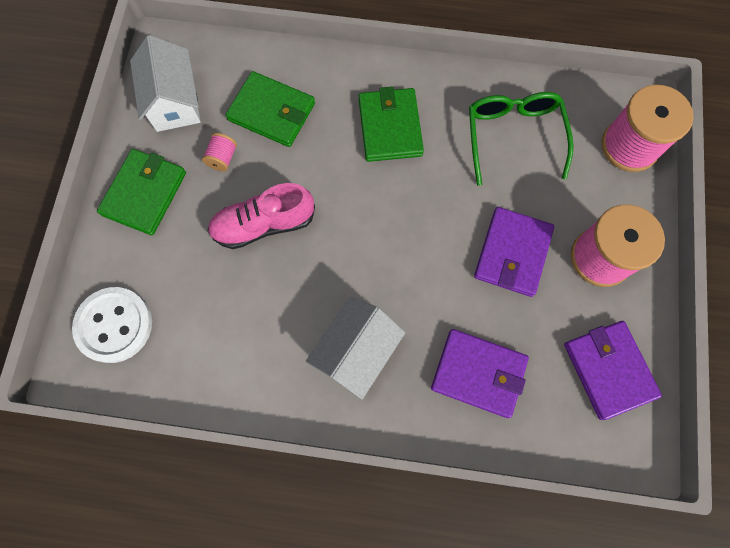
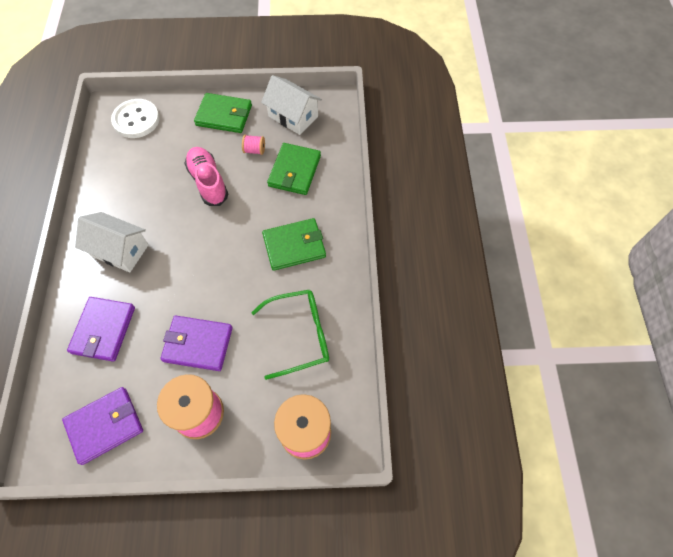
camera: 80 degrees right, 10 degrees down
(174, 102) = (293, 116): white house -> white house turned 60 degrees clockwise

